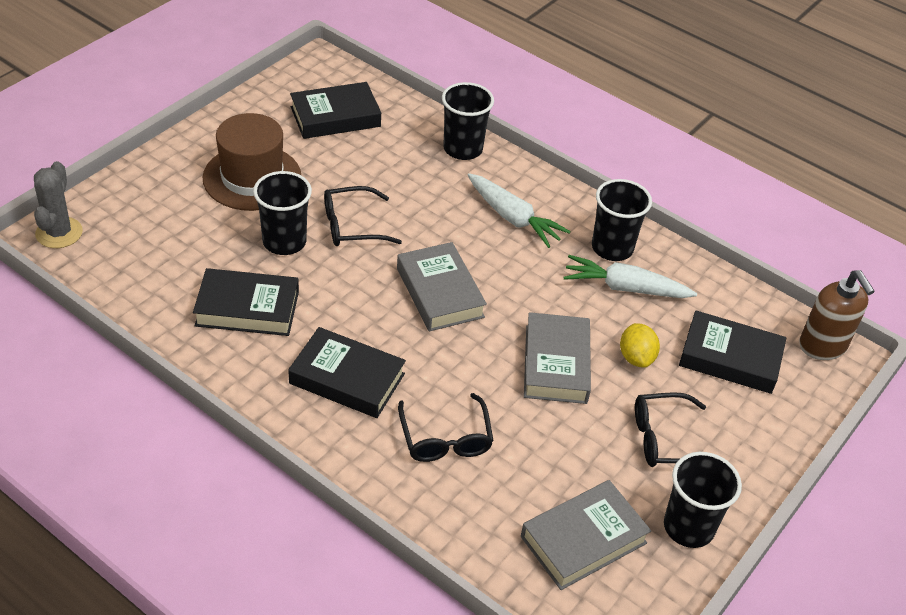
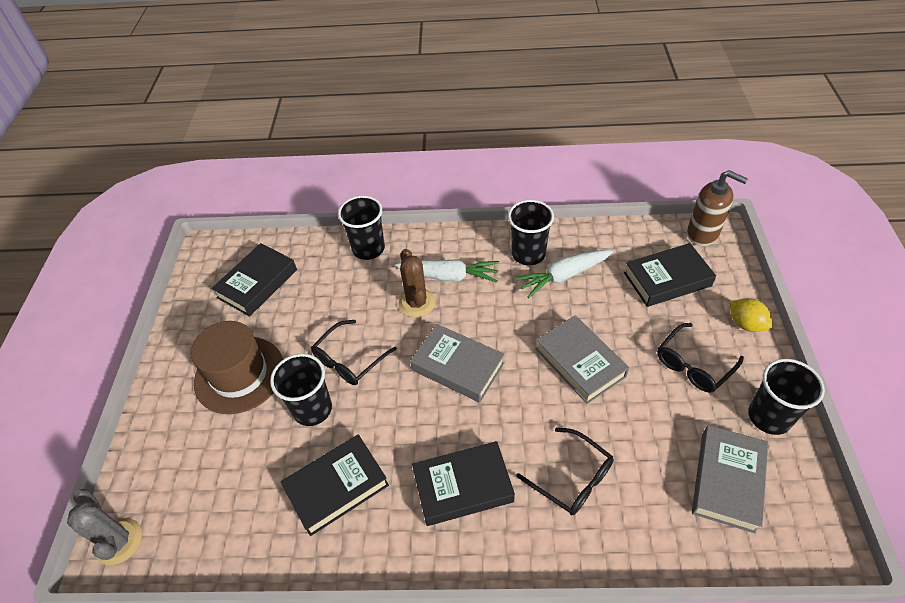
camera: 30 degrees left, 5 degrees up
(458, 220) = (417, 303): none -> brown cactus
(636, 357) = (619, 320): yellow lemon -> yellow lemon (745, 324)

